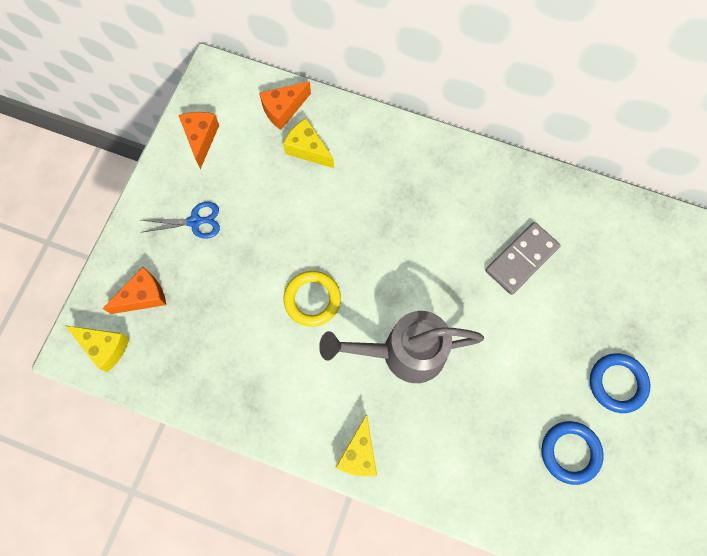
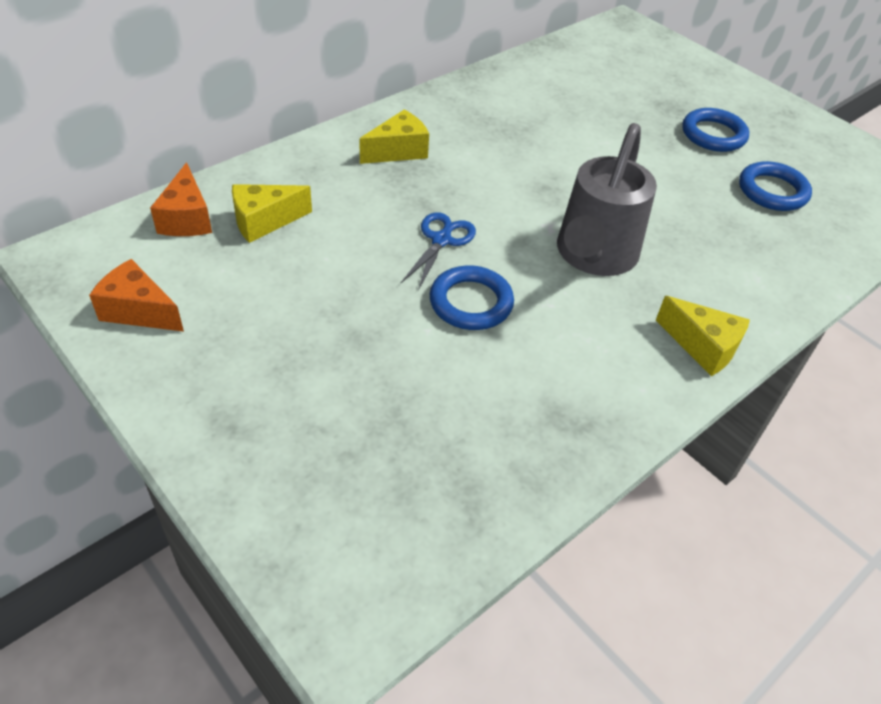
camera: 65 degrees left, 25 degrees down
(105, 347) = (371, 577): yellow cheese -> yellow cheese (398, 151)
(143, 296) = (324, 484): orange cheese -> none
(195, 221) = (259, 370): blue scissors -> blue scissors (441, 240)
(312, 299) = (471, 302): yellow ring -> blue ring
(521, 259) = (542, 133): grey domino -> none

